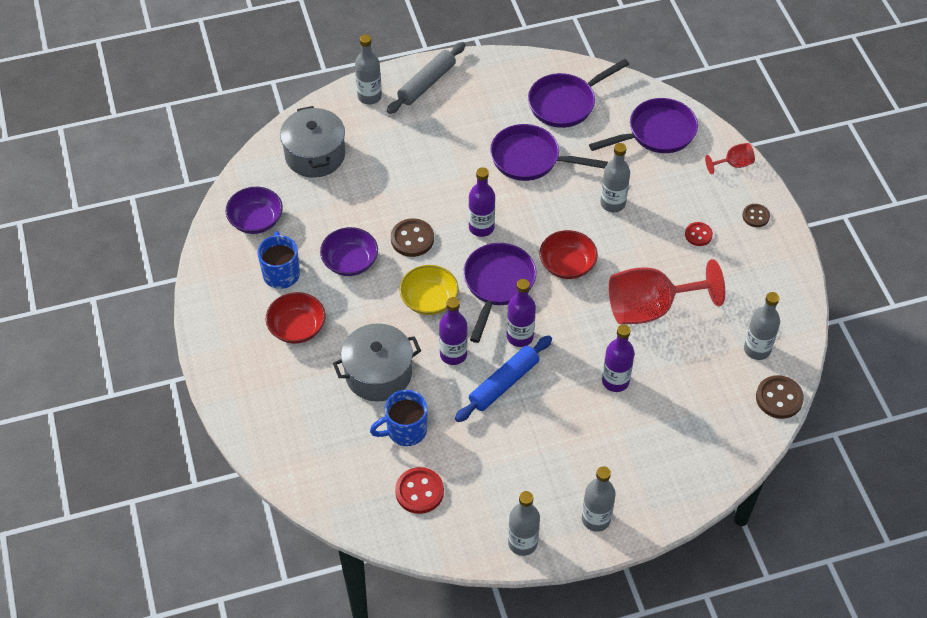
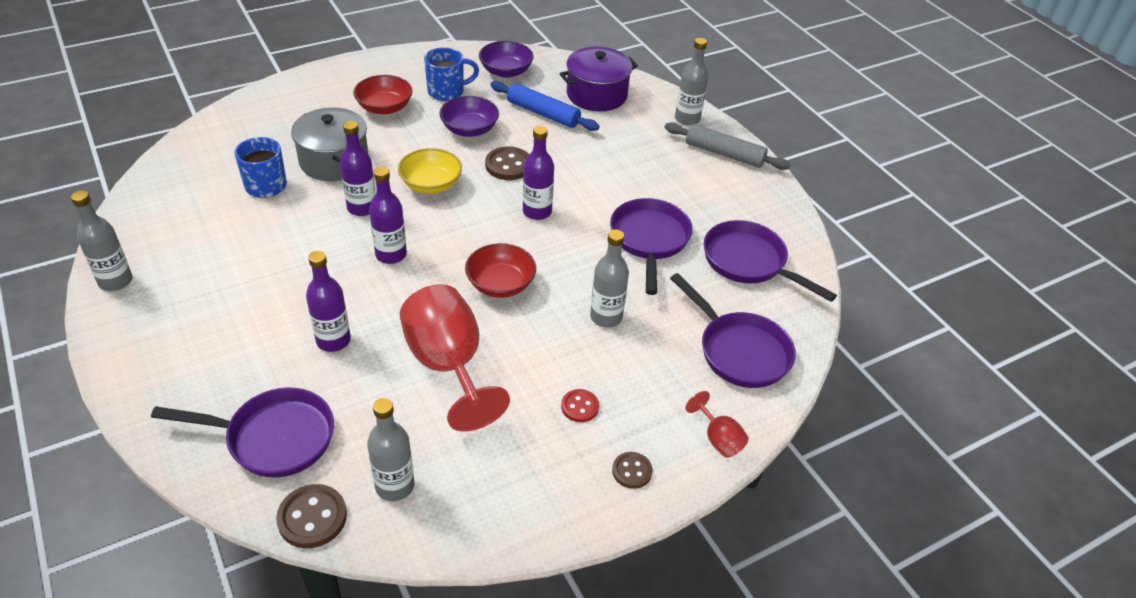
camera: 75 degrees right, 10 degrees down
(315, 155) = (596, 95): grey pot -> purple pot
(419, 491) = (190, 202): red button -> none
(497, 284) = (460, 231): purple pan -> purple pan (273, 438)
(504, 383) = (326, 248): blue rolling pin -> blue rolling pin (543, 113)
(596, 519) = (137, 338): grey bottle -> none

